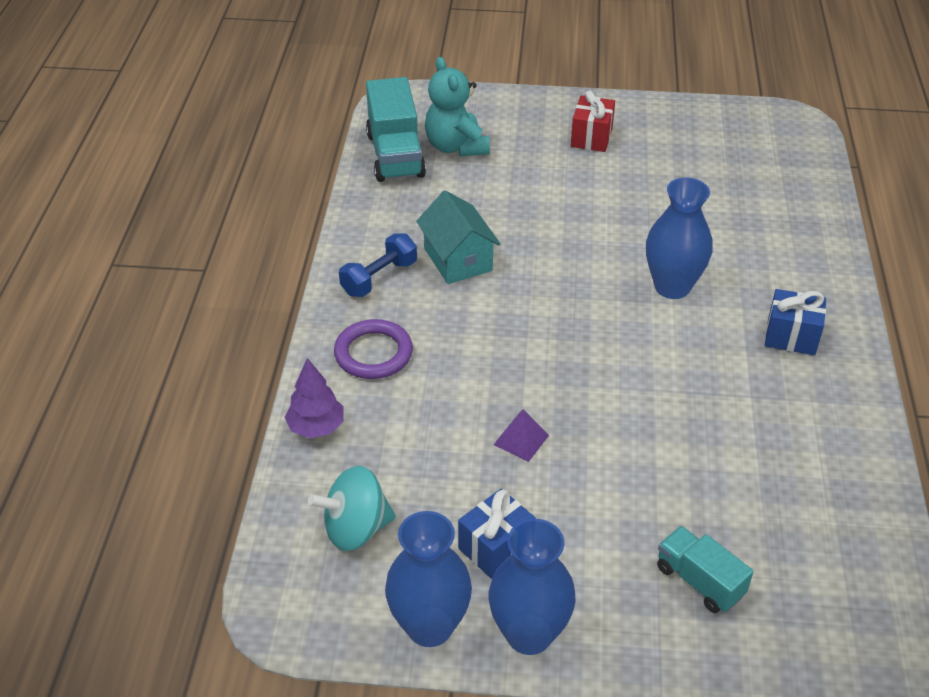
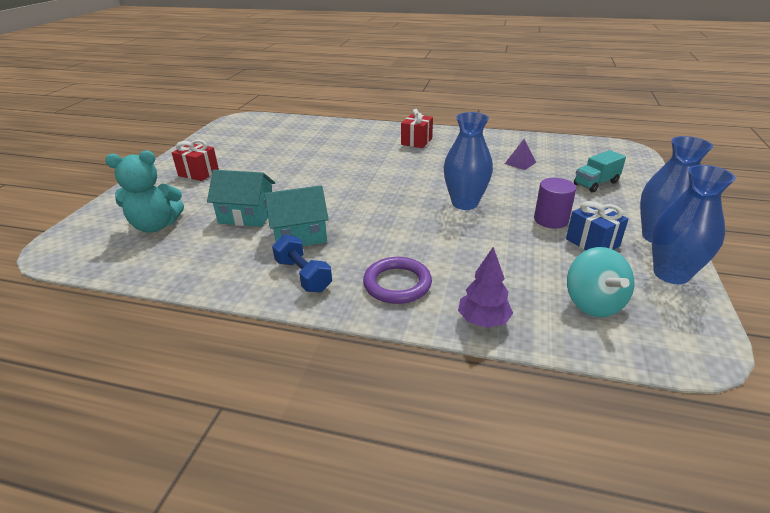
camera: 80 degrees left, 10 degrees down
(395, 155) = (137, 257): turquoise truck -> none
(494, 207) = (247, 215): none -> turquoise house
(521, 440) = (495, 225): purple pyramid -> purple pyramid (520, 163)
(551, 505) = (550, 220): none -> purple cylinder
(672, 287) = (365, 165): blue vase -> blue vase (465, 203)
(791, 336) = (416, 141): blue gift -> red gift

